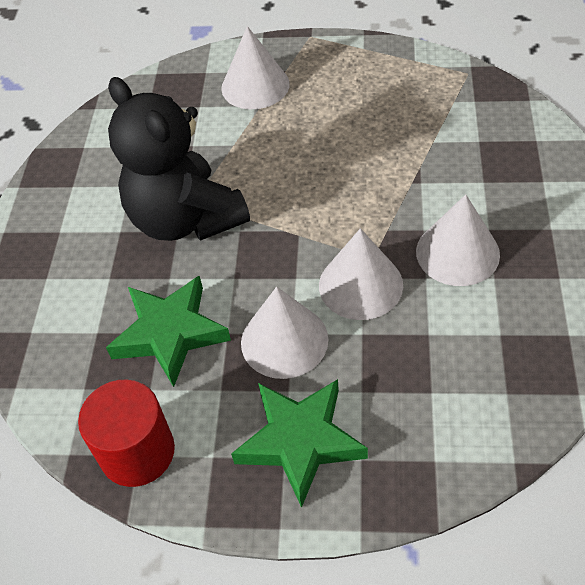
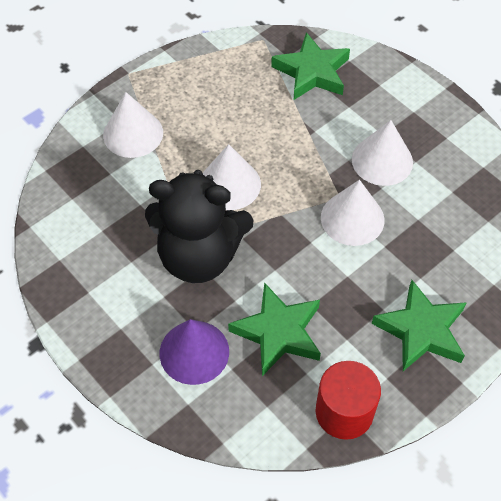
camera: 50 degrees left, 5 degrees up
(86, 294) = (194, 352): none -> purple cone
(284, 340) = (348, 283): white cone -> white cone (229, 184)
(482, 128) = (312, 72): none -> green star

